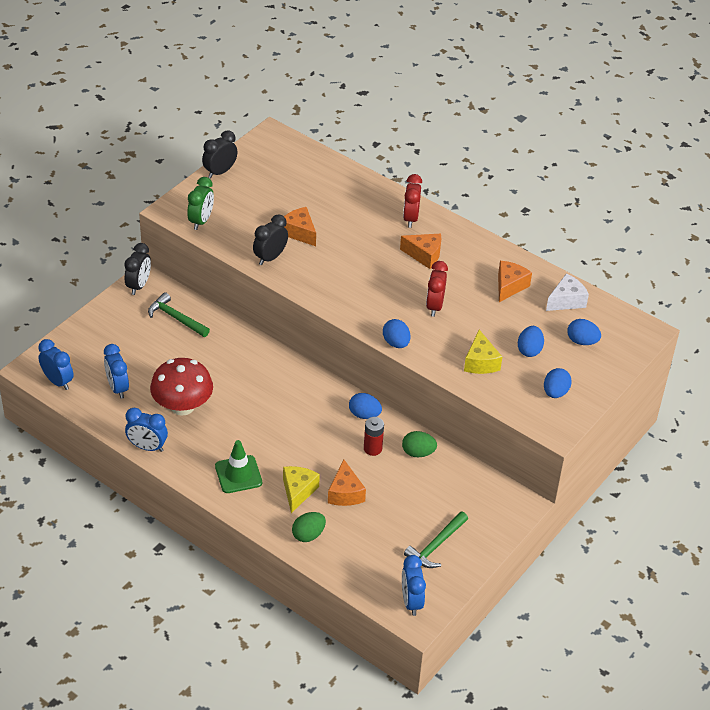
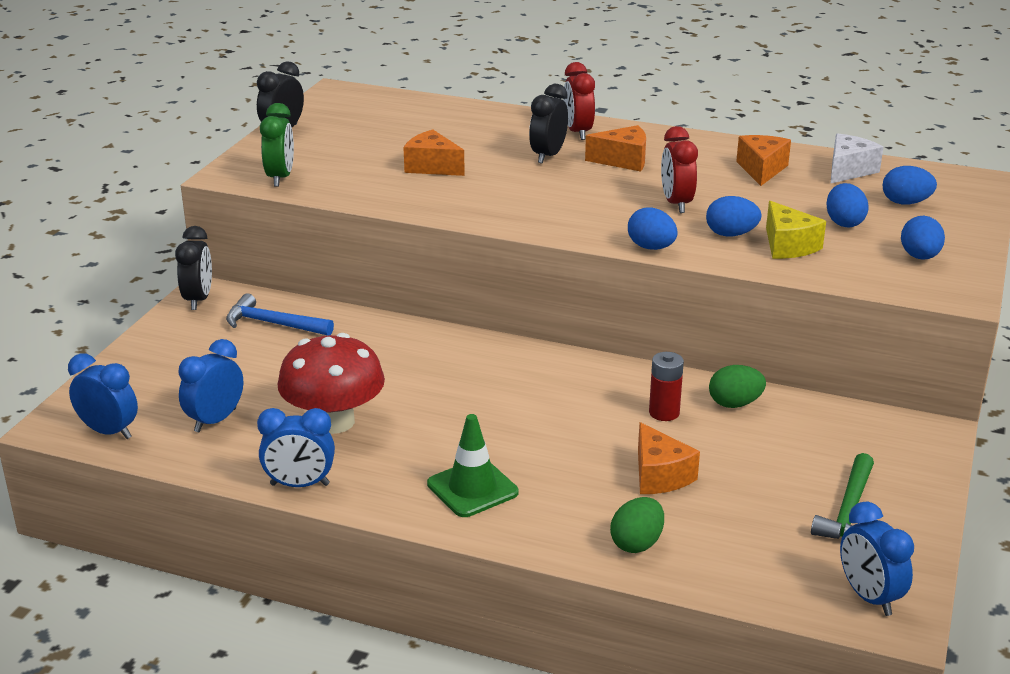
camera: 15 degrees left, 15 degrees down
(117, 388) = (215, 420): blue clock -> blue clock turned 75 degrees clockwise
(176, 318) = (273, 324): green hammer -> blue hammer
(270, 257) = (405, 196): black clock -> black clock (548, 156)
(298, 491) = (583, 489): yellow cheese -> none
(364, 415) = (624, 376): blue egg -> blue egg (731, 234)

